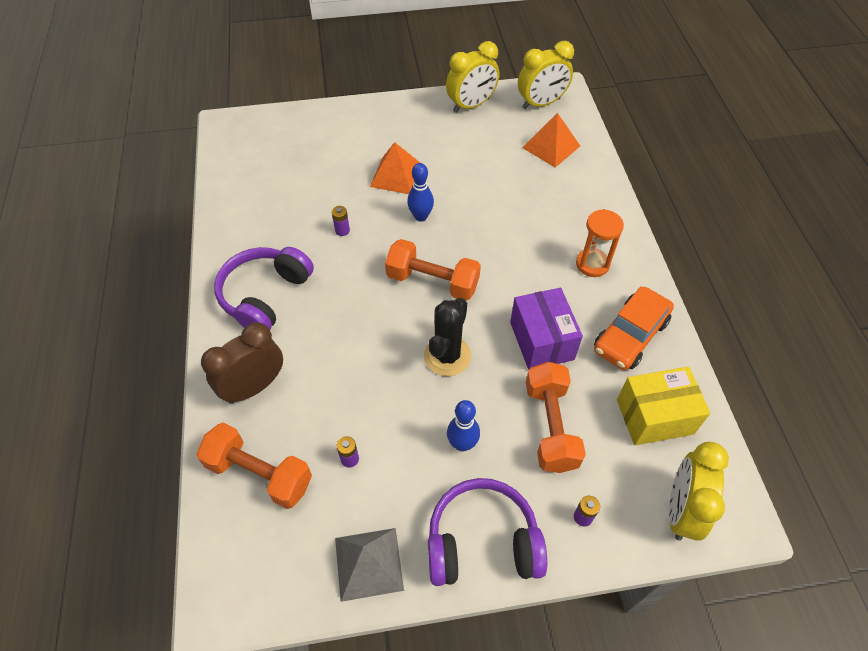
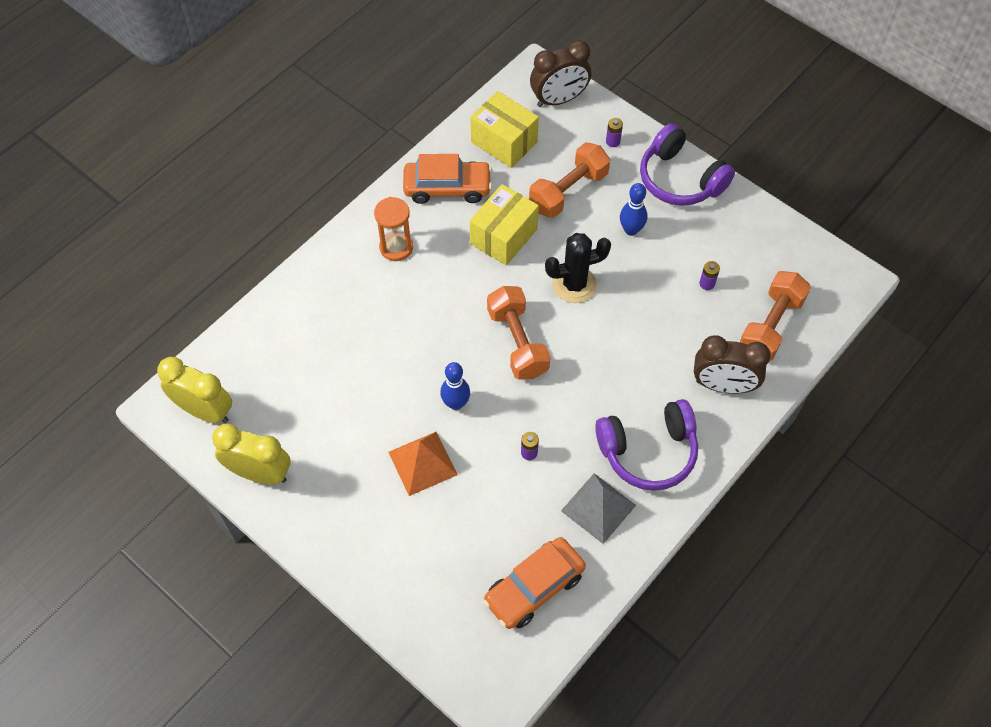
camera: 130 degrees left, 5 degrees up
(258, 176) = (534, 588): none -> orange car
(259, 474) = (770, 326): orange dumbbell -> orange dumbbell turned 45 degrees clockwise
(369, 563) = (752, 224): grey pyramid -> grey pyramid (598, 508)
(541, 341) = (504, 236): purple box -> yellow box
(551, 146) = (269, 361): orange pyramid -> none
(680, 510) = (559, 99): yellow clock -> brown clock

